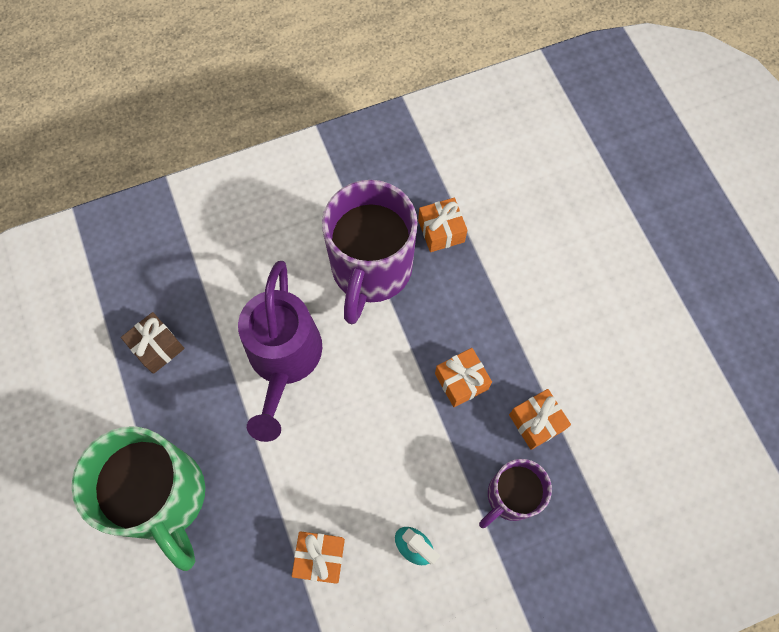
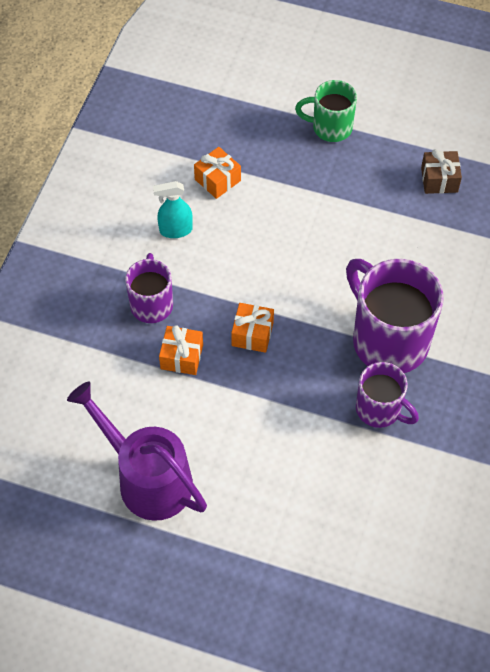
camera: 130 degrees right, 10 degrees down
(164, 497) = (330, 127): green mug -> green mug, size x0.57
(284, 361) = (364, 242): purple watering can -> purple watering can (146, 478)
(441, 231) = (380, 410): orange gift -> purple mug

